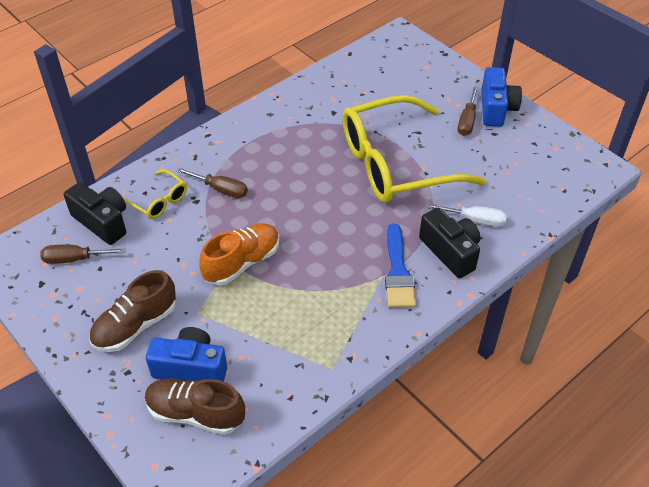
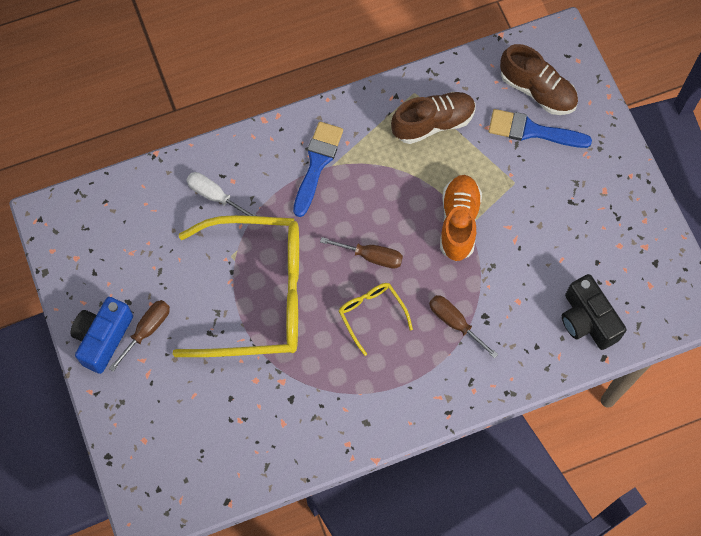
camera: 160 degrees left, 20 degrees up
(74, 259) = (621, 281): brown screwdriver -> brown screwdriver (371, 256)
(135, 325) = (572, 187): brown shoe -> brown shoe (433, 123)
(159, 201) = (524, 329): yellow glasses -> yellow glasses (371, 314)
(191, 368) = (532, 131): blue camera -> blue brush
(242, 262) = (459, 222): orange shoe -> orange shoe turned 120 degrees clockwise
(450, 251) = (257, 169): black camera -> none

